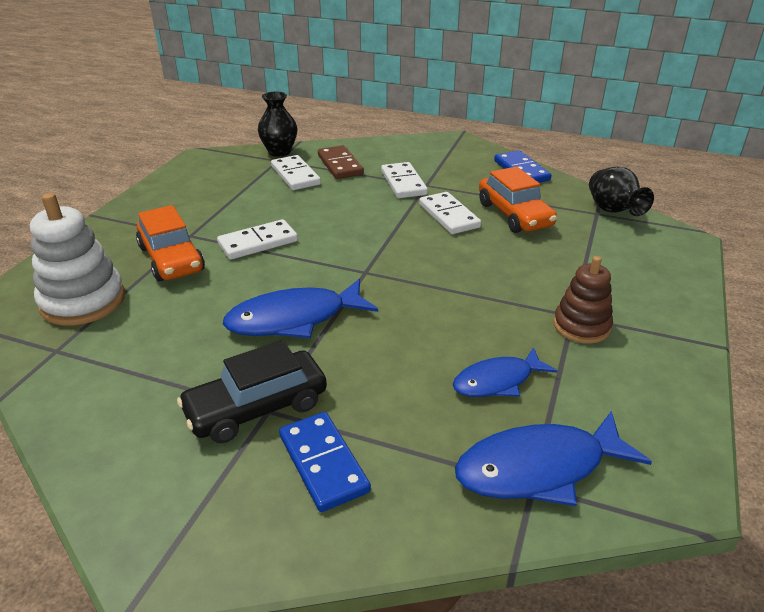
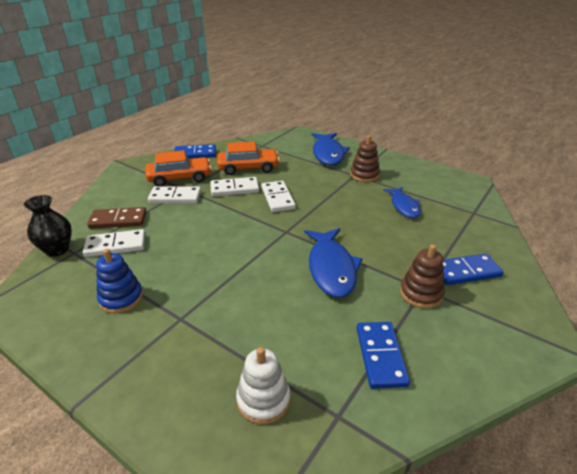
camera: 75 degrees left, 0 degrees up
(83, 301) = (263, 399): white stacking toy -> white stacking toy, size x0.66
(135, 375) = (381, 356): none -> blue domino
(171, 259) = (217, 332): orange car -> orange car (179, 178)
(215, 199) = (121, 298): none -> blue stacking toy
(256, 408) = (421, 293): black car -> brown stacking toy
(258, 243) = (219, 277): white domino -> white domino (278, 198)
(538, 468) = (463, 209): blue fish -> blue fish (328, 154)
(613, 211) = (263, 141): black vase -> none

